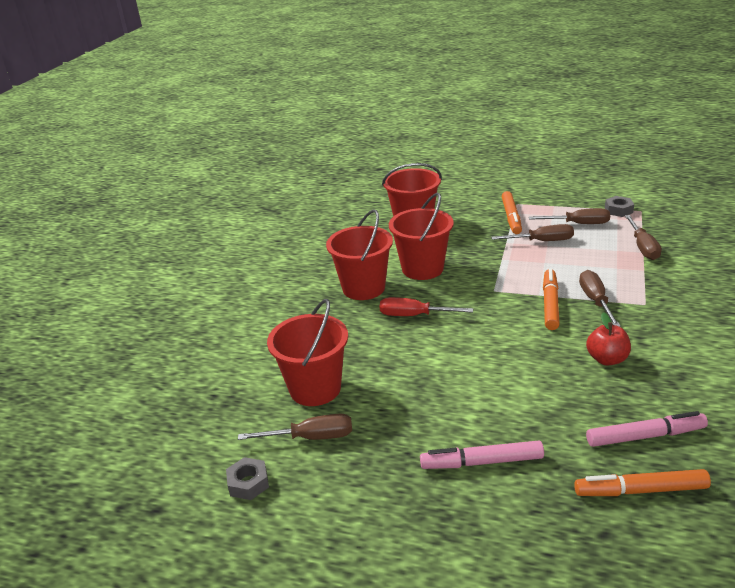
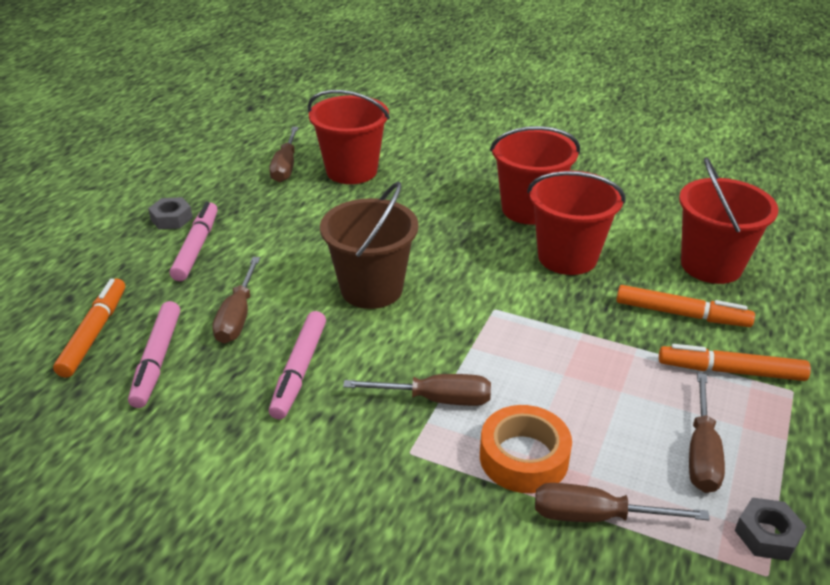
camera: 95 degrees right, 5 degrees up
(248, 483) = (251, 140): grey nut -> grey nut (171, 219)
(414, 315) = (455, 238): red screwdriver -> none
(497, 344) = (371, 289): none -> brown bucket
(542, 241) = (635, 388): brown screwdriver -> brown screwdriver (238, 316)
(550, 304) = (443, 352): orange marker -> orange marker (681, 314)
(607, 359) = (299, 370): red apple -> pink marker
(620, 268) = (524, 457): none -> orange tape

